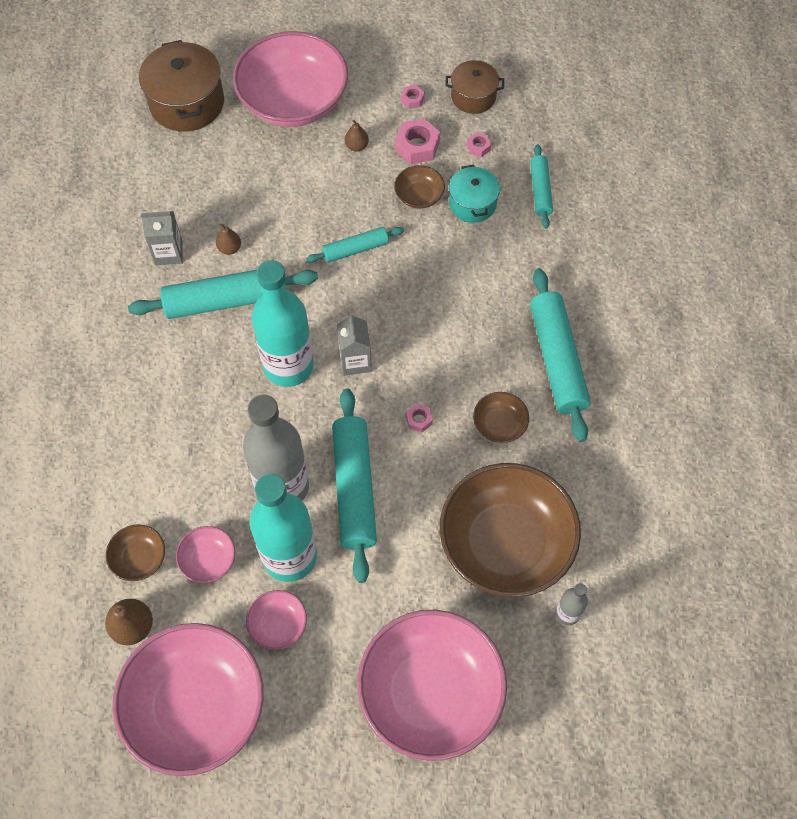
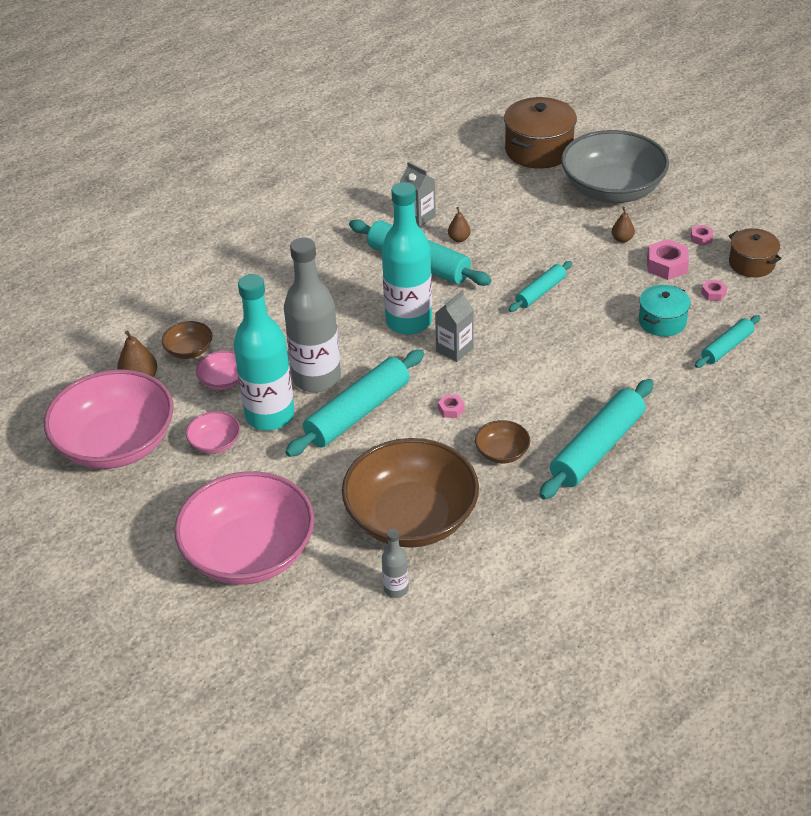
camera: 50 degrees right, 20 degrees down
(293, 101) = (612, 190): pink bowl -> grey bowl
(355, 249) = (540, 292): turquoise rolling pin -> turquoise rolling pin turned 75 degrees counterclockwise
(419, 196) = (628, 292): brown bowl -> none

